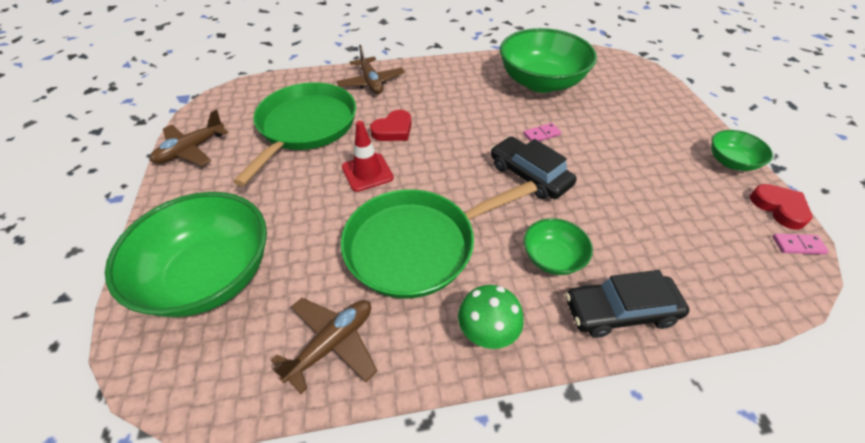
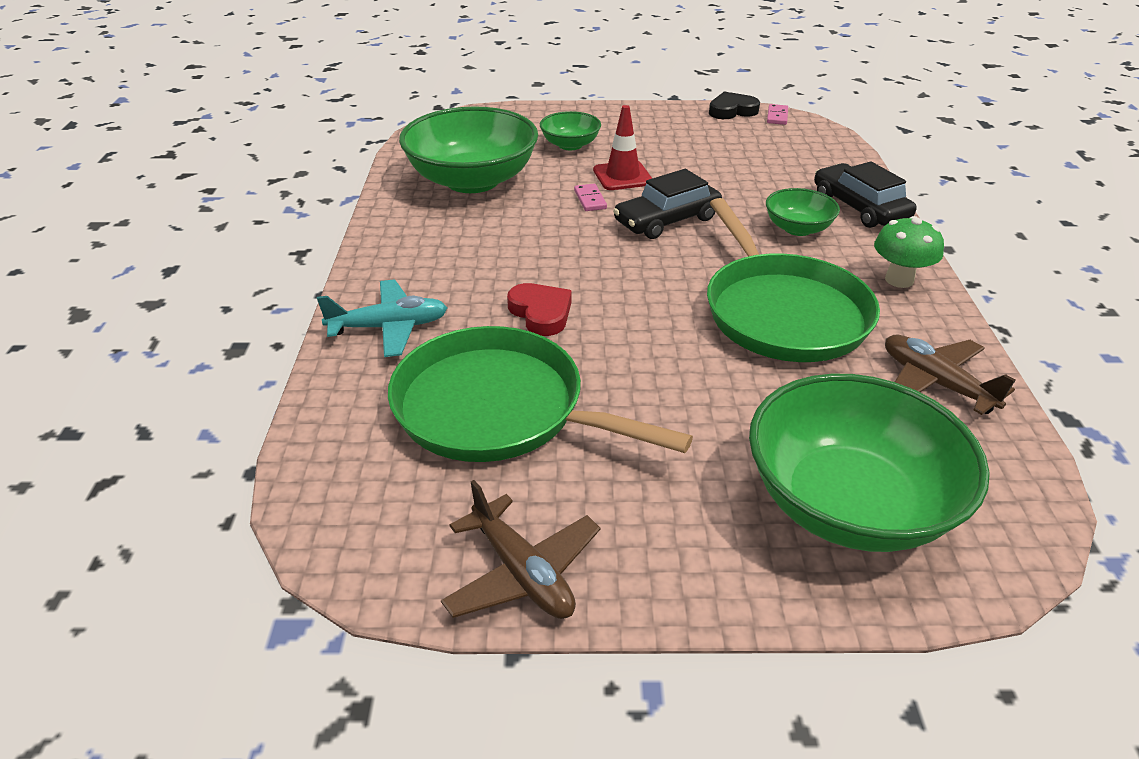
camera: 80 degrees left, 10 degrees down
(367, 172) = (638, 343): red traffic cone -> red traffic cone (622, 176)
(371, 82) = (389, 327): brown plane -> turquoise plane
(620, 311) = (860, 207): black car -> black car turned 150 degrees clockwise
(731, 162) = (665, 113): green bowl -> green bowl (570, 145)
(779, 208) = (732, 111): red heart -> black heart

